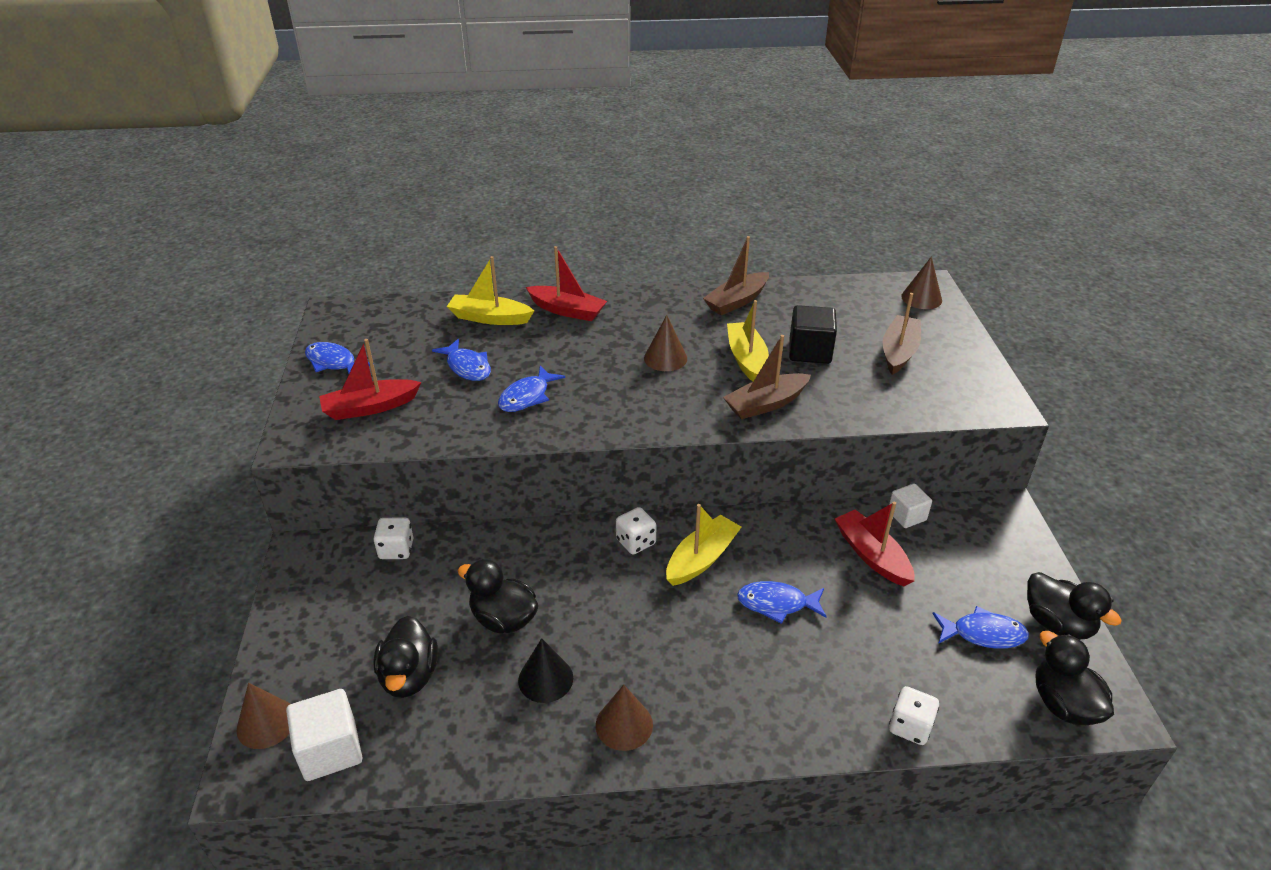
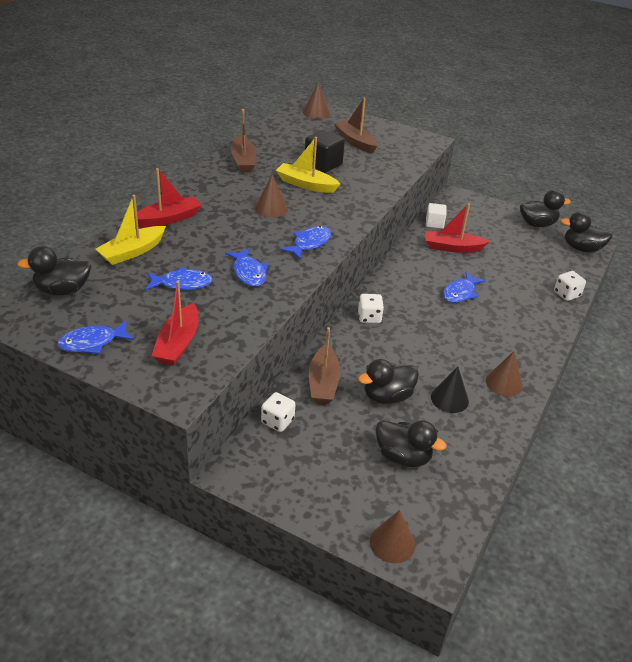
camera: 60 degrees left, 0 degrees up
(330, 750) = (439, 516): white cube -> none
(394, 313) = (62, 290): none -> black duck
(702, 558) = (405, 300): yellow boat -> none
(765, 404) = (354, 198): brown boat -> brown boat (323, 383)
(983, 634) = (528, 245): blue fish -> blue fish (309, 243)

